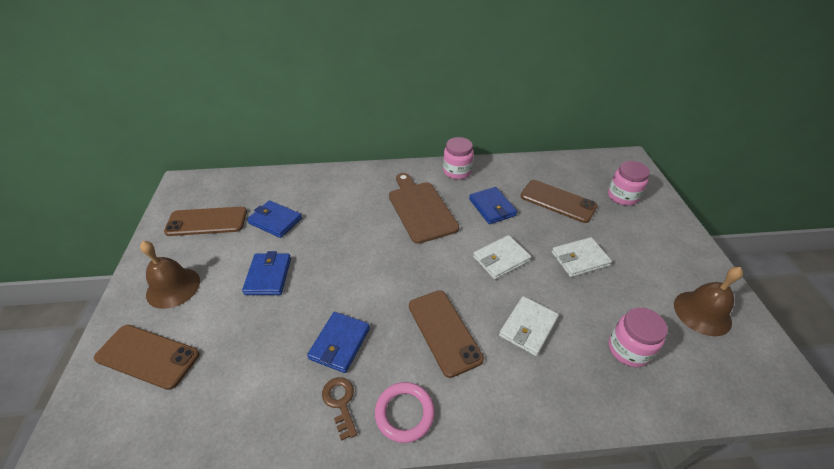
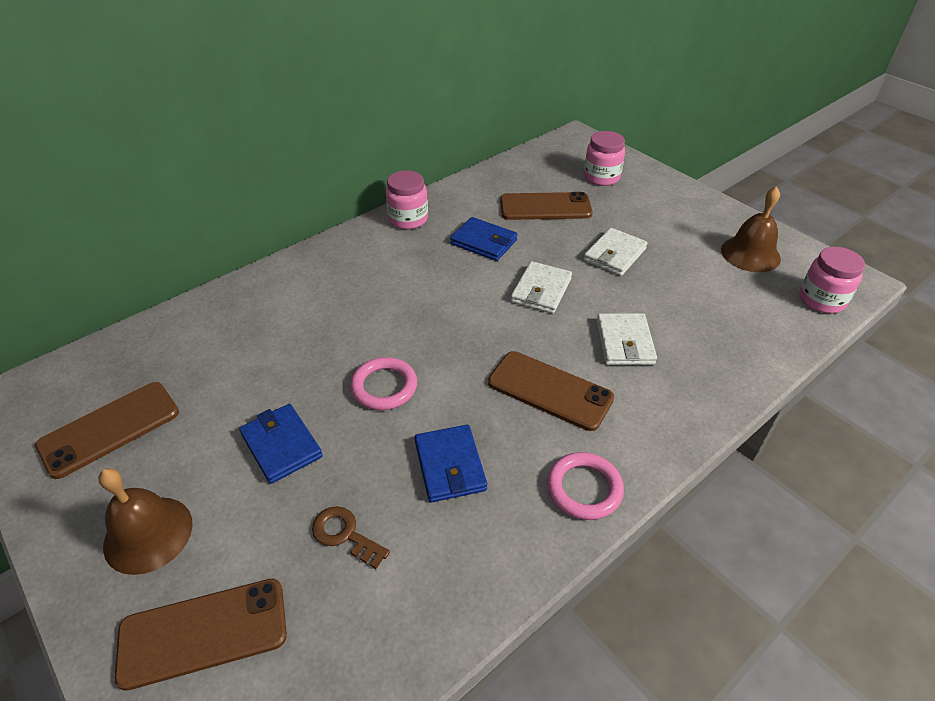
camera: 35 degrees left, 0 degrees up
(275, 221) = (221, 378): blue wallet -> none
(340, 403) = (509, 521): brown key -> brown key (345, 535)
(349, 271) = (384, 387): none -> pink ring
(421, 209) = (404, 278): brown cutting board -> none
(628, 349) = (722, 315): pink jar -> pink jar (821, 300)

